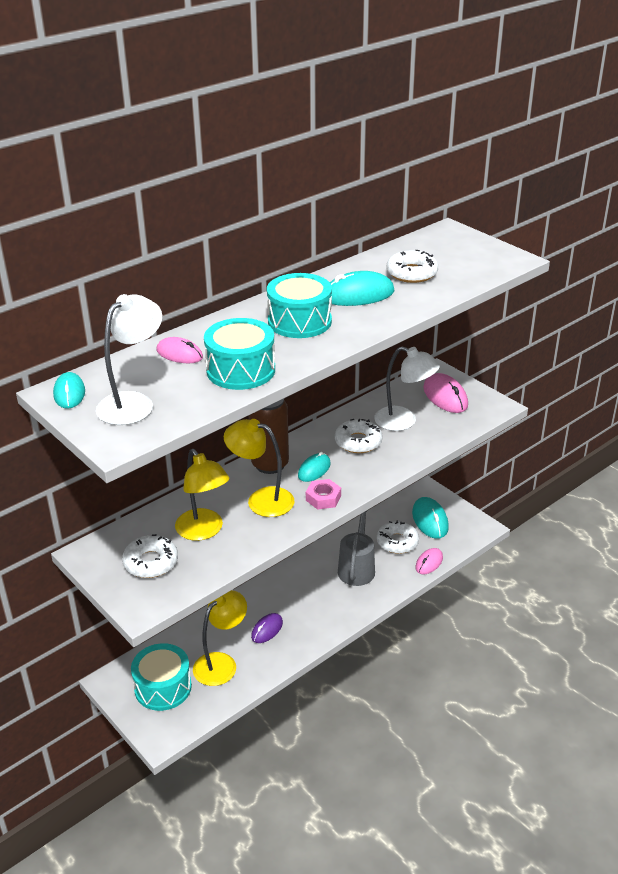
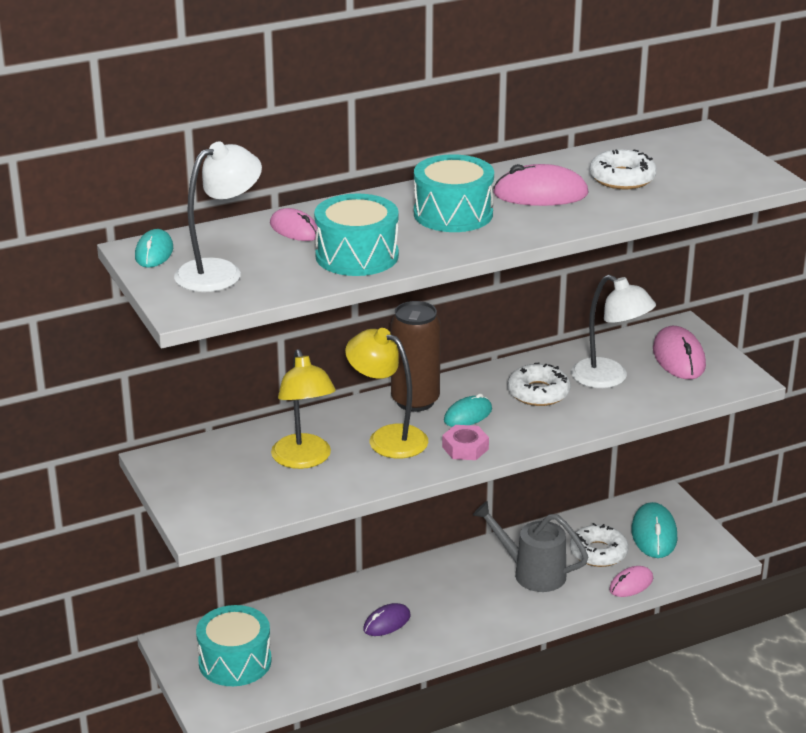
camera: 15 degrees right, 5 degrees down
(151, 562) = (229, 482): white donut -> none
(221, 663) = (316, 649): yellow lamp -> none
(357, 567) = (532, 573): grey watering can -> grey watering can turned 90 degrees counterclockwise
(358, 295) = (540, 194): turquoise mouse -> pink mouse

